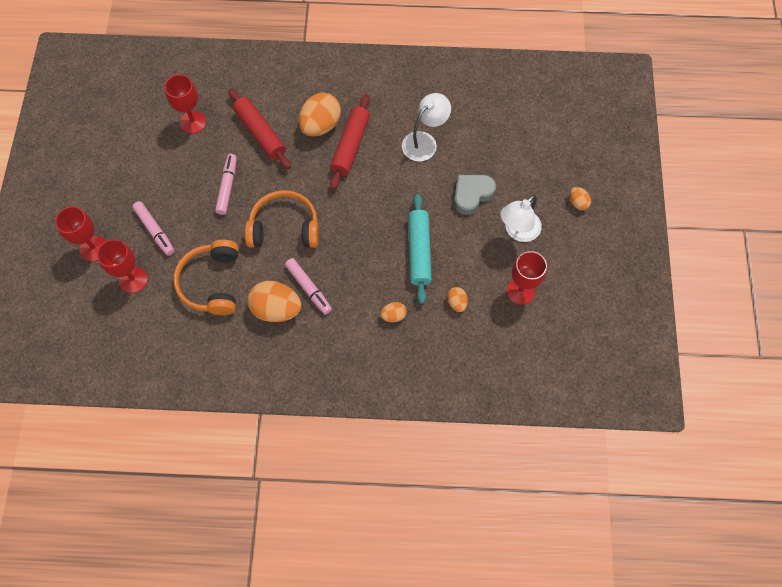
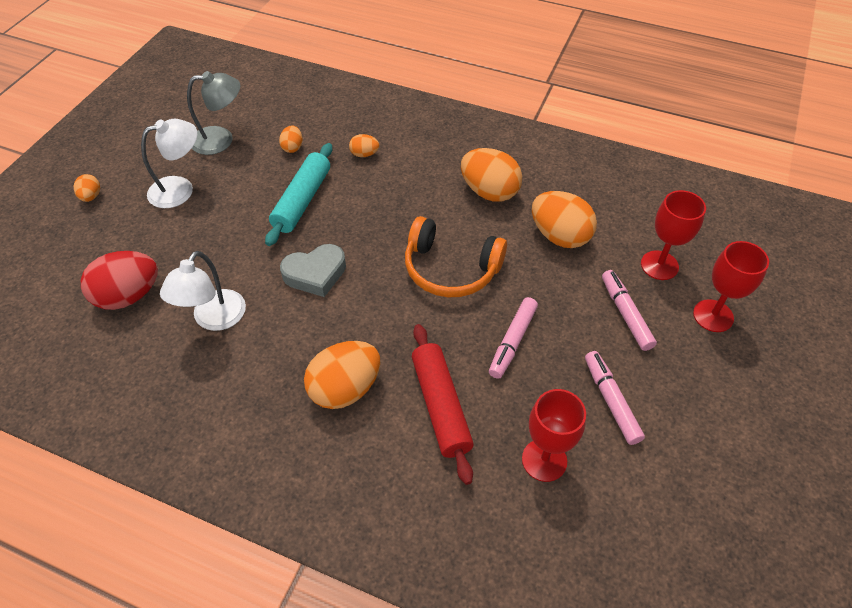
camera: 160 degrees left, 15 degrees down
(211, 282) = (559, 236): orange headphones -> orange egg
(308, 288) = (445, 200): pink marker -> pink marker (611, 401)
(350, 145) = (317, 345): red rolling pin -> none
(424, 141) = (214, 319): white lamp -> white lamp turned 45 degrees counterclockwise
(472, 195) = (201, 239): grey heart -> grey heart (315, 274)
(489, 139) = (129, 296): none -> red egg
(520, 291) = (221, 140): red goblet -> grey lamp

